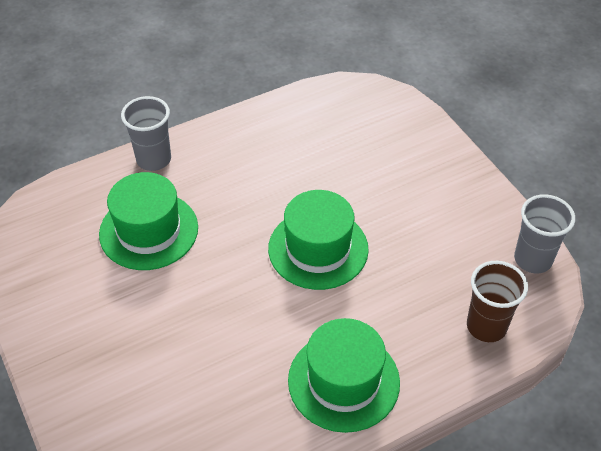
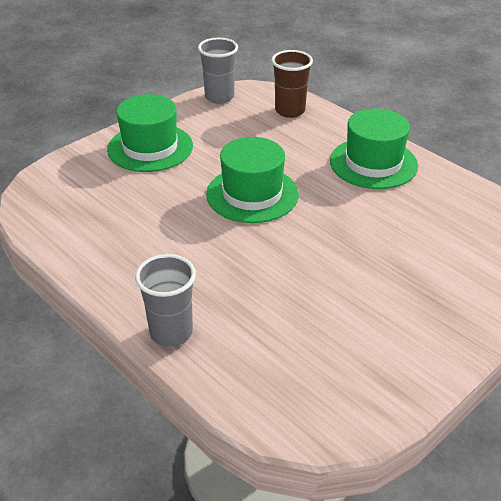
camera: 105 degrees left, 10 degrees down
(149, 231) = (277, 307): green hat -> green hat (150, 147)

